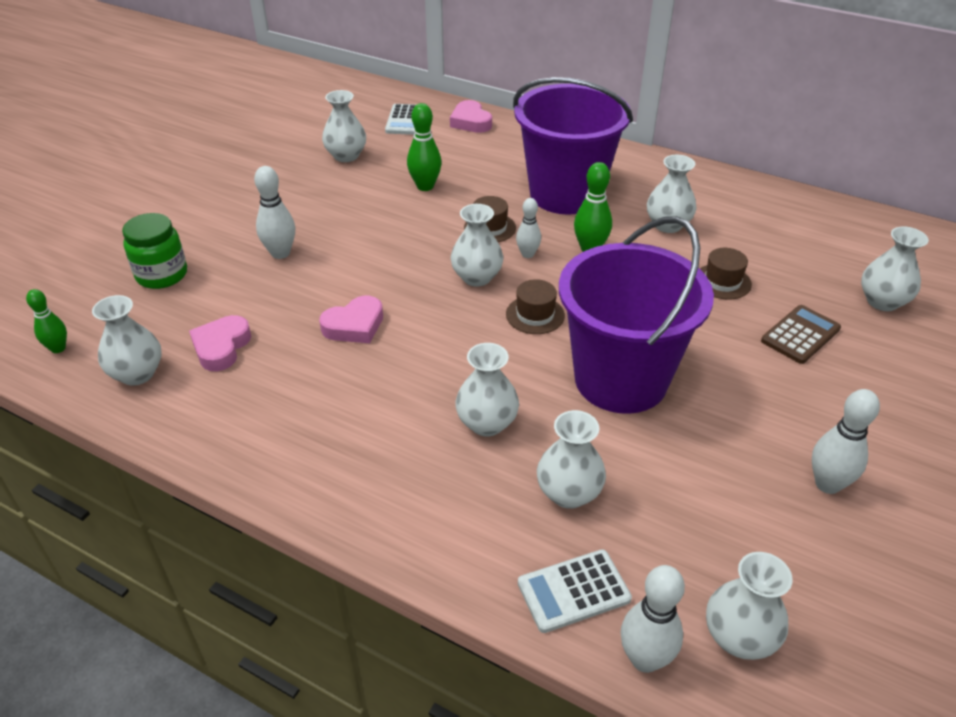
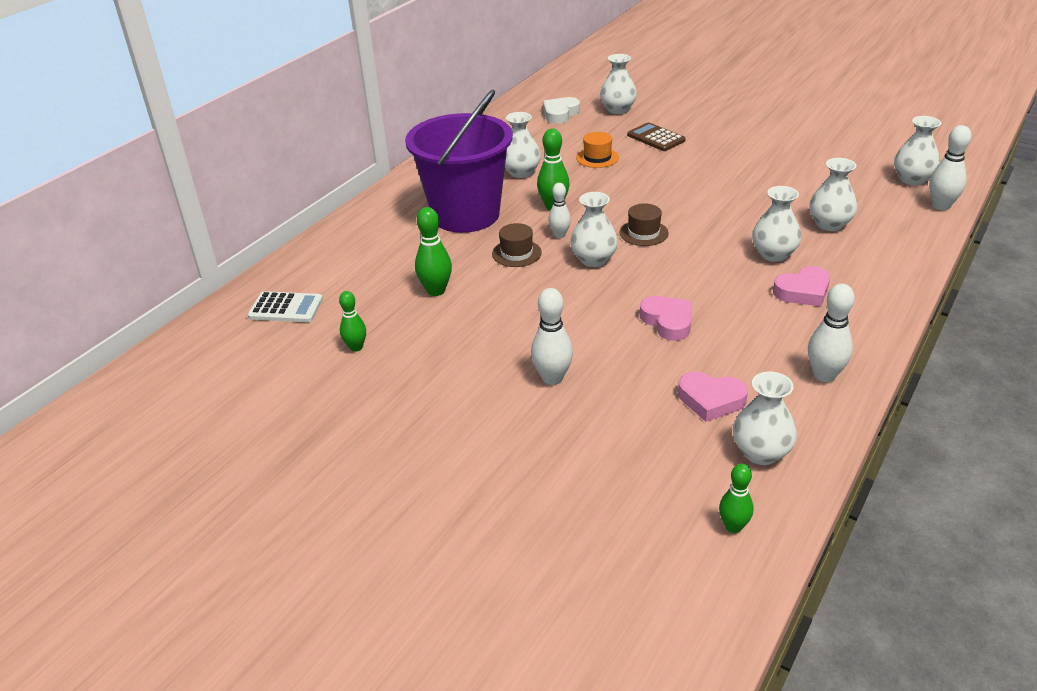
camera: 85 degrees left, 5 degrees down
(162, 275) = (592, 465): green jar -> none
(346, 156) = (356, 347): white vase -> green bowling pin
(470, 122) = (307, 265): pink heart -> pink heart (803, 291)
(573, 591) = (906, 225): white calculator -> none
(621, 380) = (714, 201): purple bucket -> none
(722, 281) = (597, 158): brown hat -> orange hat
(827, 484) = (790, 145): white bowling pin -> white bowling pin (824, 375)
(844, 251) = (560, 114): none -> white heart

